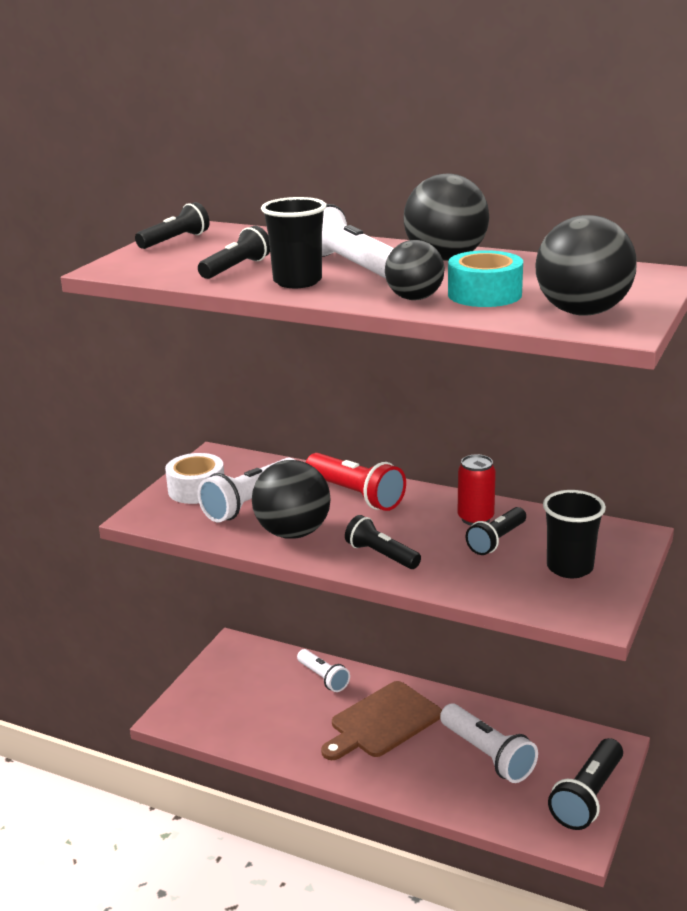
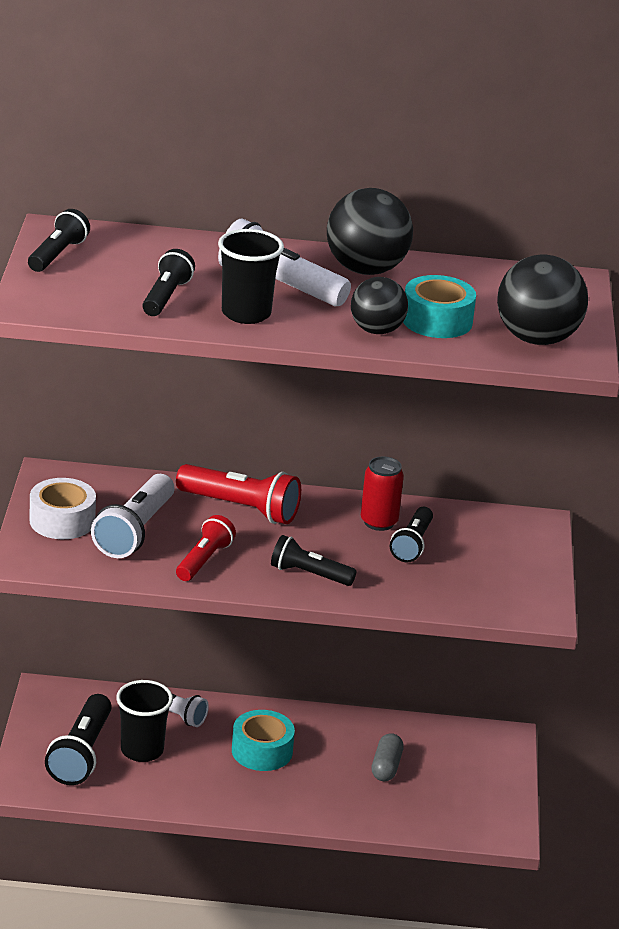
camera: 25 degrees left, 5 degrees up
(293, 532) = (204, 560): black ball -> red flashlight
(382, 722) = (262, 751): brown cutting board -> turquoise tape
(488, 755) = (386, 767): white flashlight -> grey capsule
(569, 567) = (494, 565): black cup -> black cup (142, 750)
(588, 797) = (499, 791): black flashlight -> black flashlight (81, 754)

